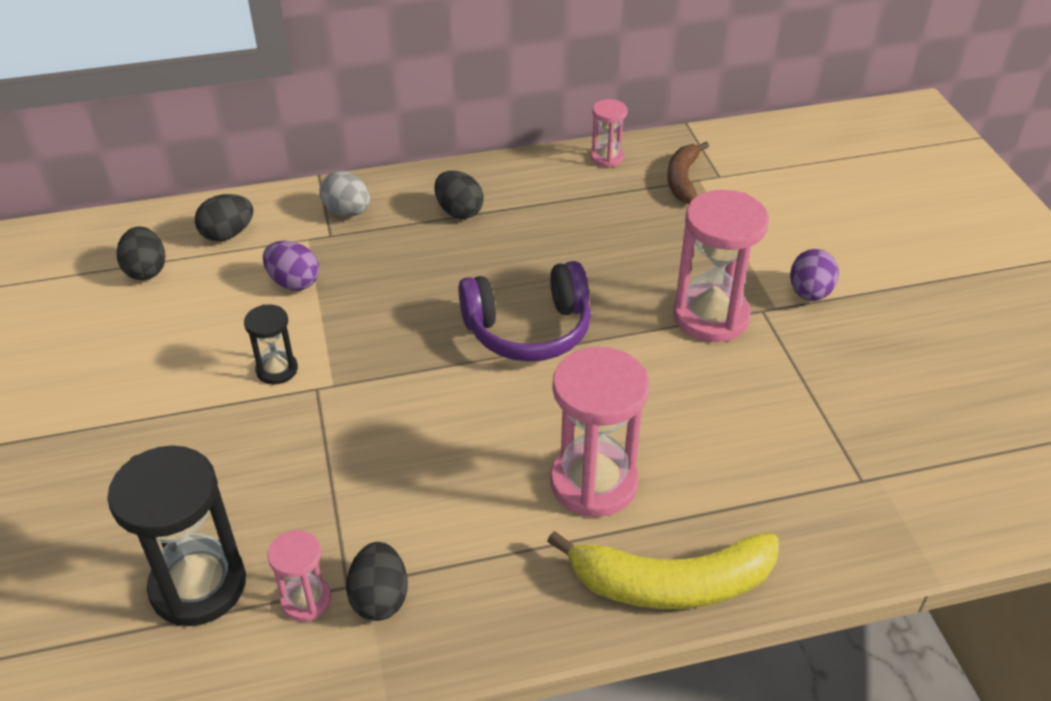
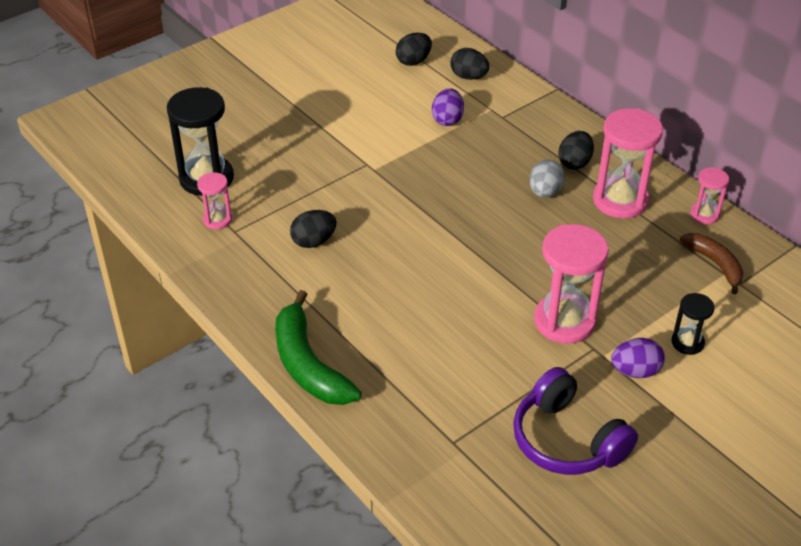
camera: 65 degrees right, 0 degrees up
(277, 370) = (370, 143): black hourglass -> black hourglass (687, 343)
(347, 212) = (531, 115): grey egg -> grey egg (545, 192)
(380, 598) = (233, 246): black egg -> black egg (314, 241)
(528, 329) = (482, 234): purple headphones -> purple headphones (567, 440)
(593, 482) = (367, 306): pink hourglass -> pink hourglass (620, 200)
(672, 584) = (308, 365): yellow banana -> green banana
(683, 180) = (715, 264): brown banana -> brown banana turned 75 degrees clockwise

